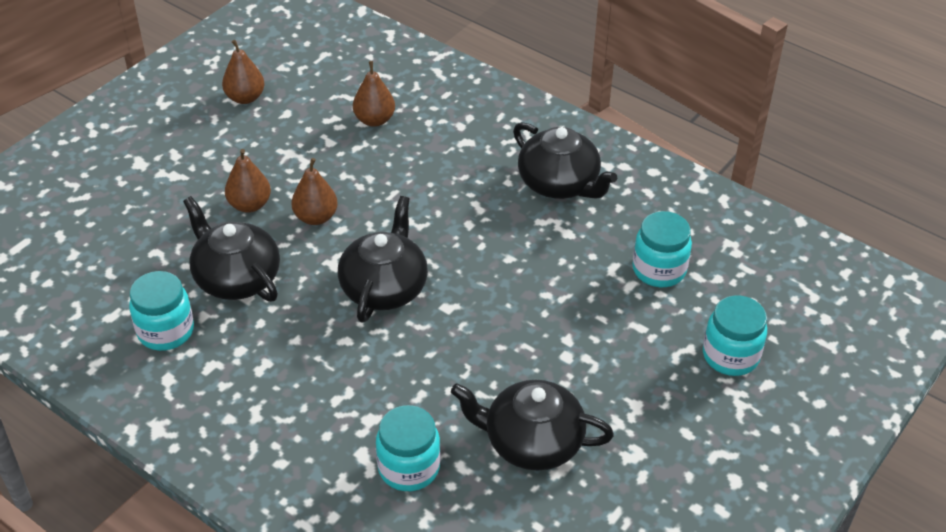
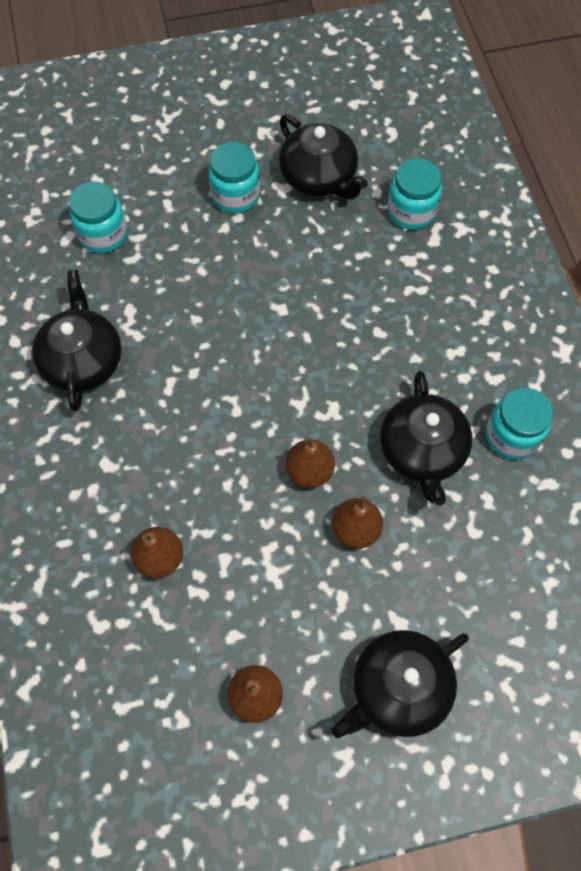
camera: 140 degrees left, 20 degrees up
(384, 287) = (312, 358): black teapot -> black teapot (398, 688)
(730, 356) = (135, 147): turquoise jar -> turquoise jar (235, 196)

